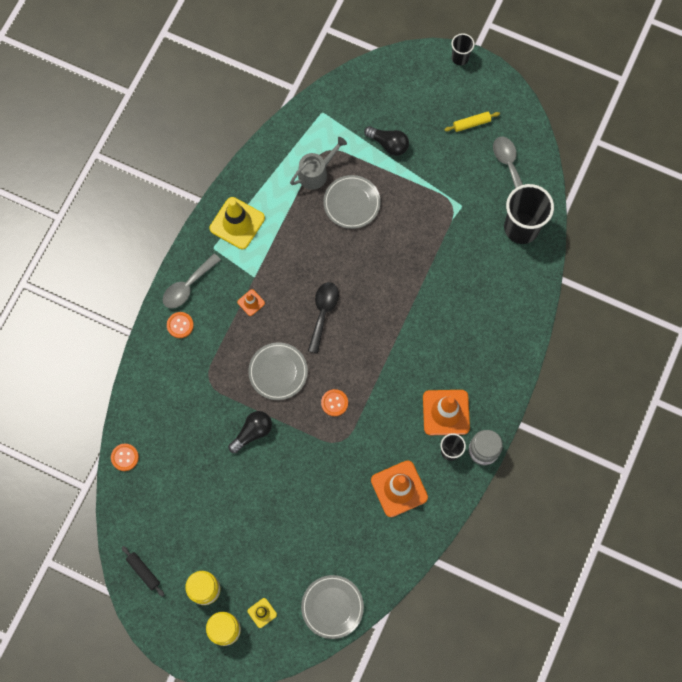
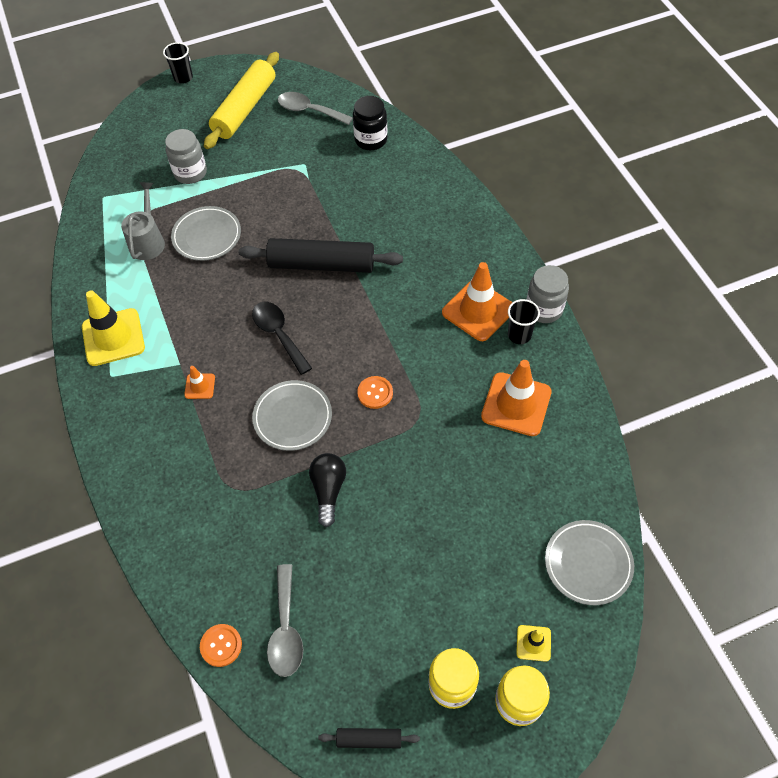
camera: 45 degrees left, 15 degrees down
(180, 325) = (148, 468): orange button -> none
(188, 286) = (119, 428): grey spoon -> grey spoon (286, 629)
(388, 144) = (190, 173): black light bulb -> grey jar
(394, 290) = (321, 264): none -> black rolling pin
(471, 124) = (245, 109): yellow rolling pin -> yellow rolling pin, size x2.19
(521, 228) = (371, 140): black cup -> black jar

